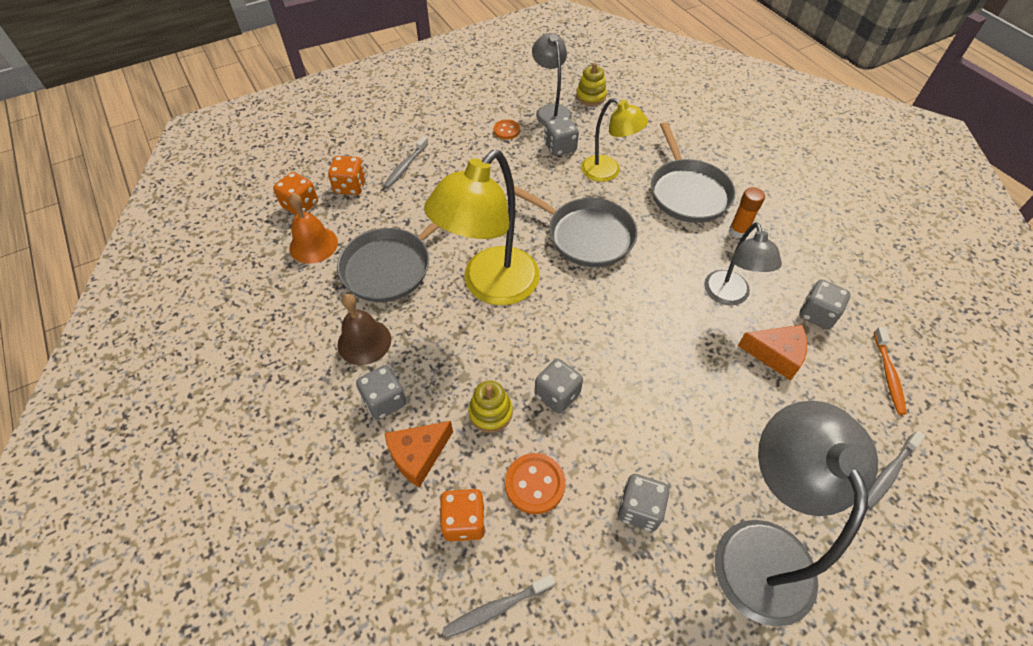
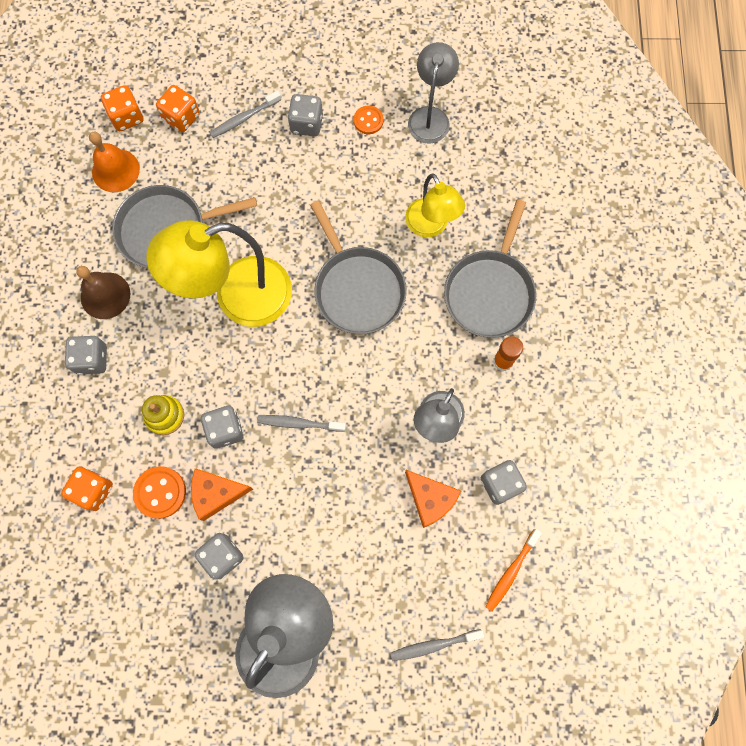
camera: 30 degrees right, 20 degrees up
(418, 455) = (91, 420): orange cheese -> orange cheese (216, 494)
(497, 608) = (79, 564): grey toothbrush -> grey toothbrush (299, 423)
(560, 147) = (406, 170): grey dice -> grey dice (306, 124)
(590, 96) = (486, 117): yellow stacking toy -> none

